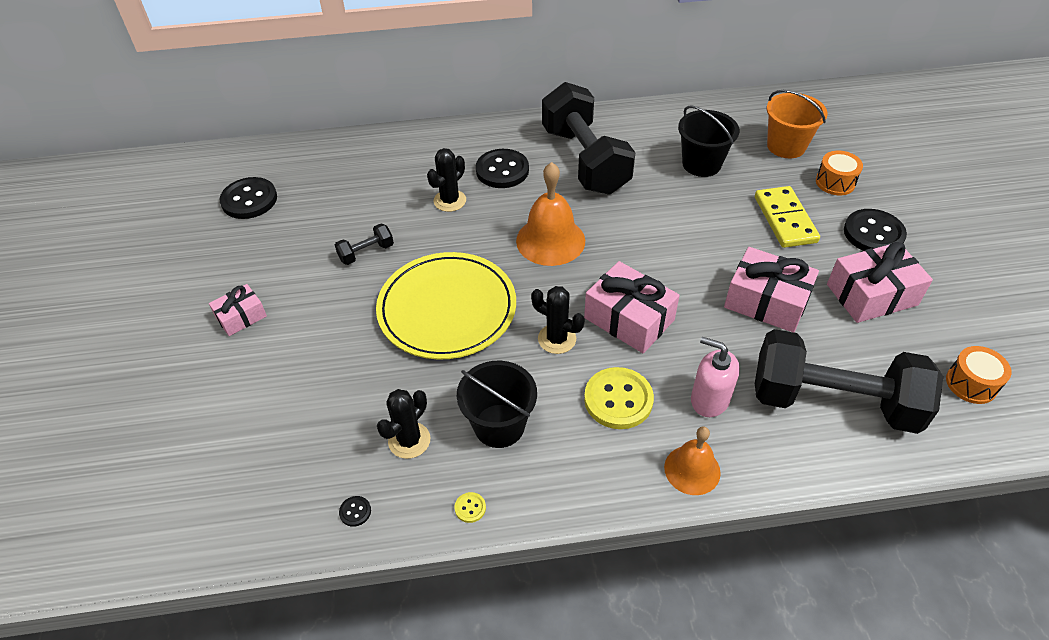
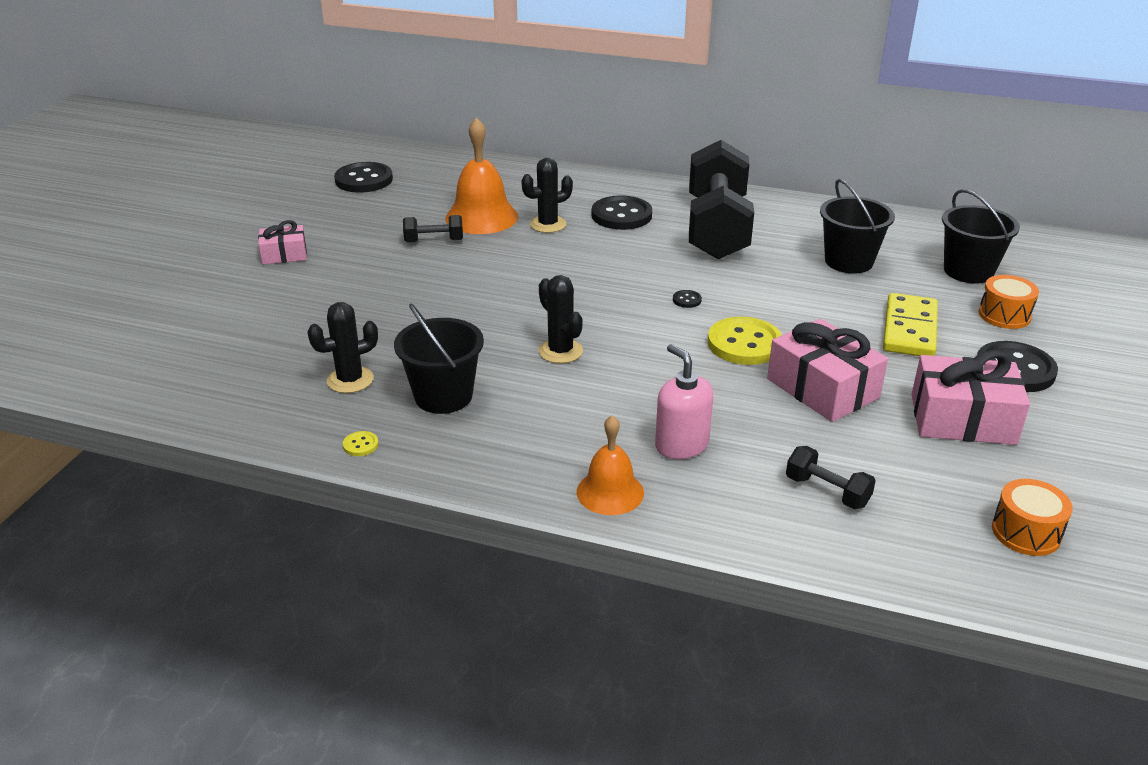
camera: 25 degrees right, 15 degrees down
(355, 512) = (257, 413): black button -> black button (687, 300)
(447, 309) = (472, 300): yellow plate -> none
(550, 240) = (623, 278): orange bell -> orange bell (481, 217)
(618, 400) = (581, 414): yellow button -> yellow button (744, 344)
(629, 319) = (651, 358): pink gift -> none
(786, 146) = (968, 271): orange bucket -> black bucket
(833, 401) = (827, 491): black dumbbell -> black dumbbell, size x0.40

